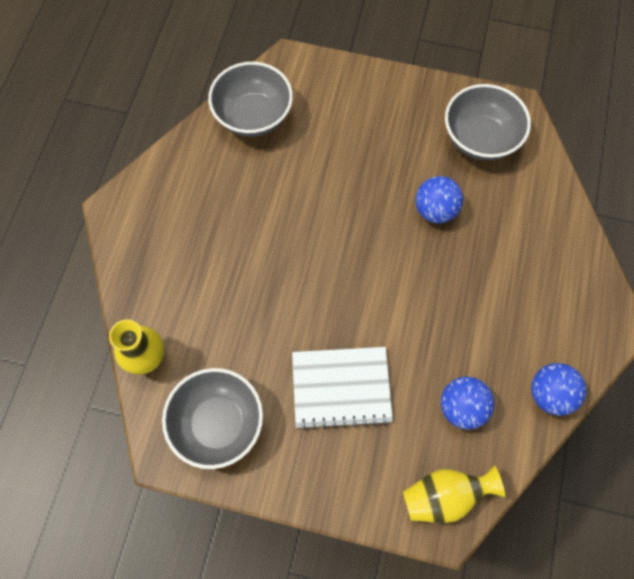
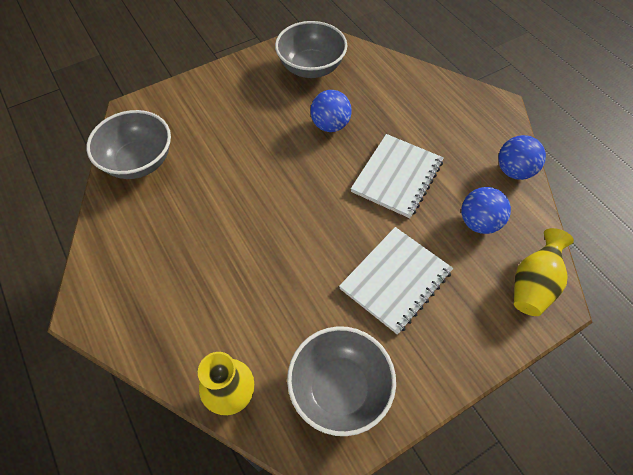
camera: 45 degrees left, 10 degrees down
(439, 306) = (397, 177): none -> white notebook

